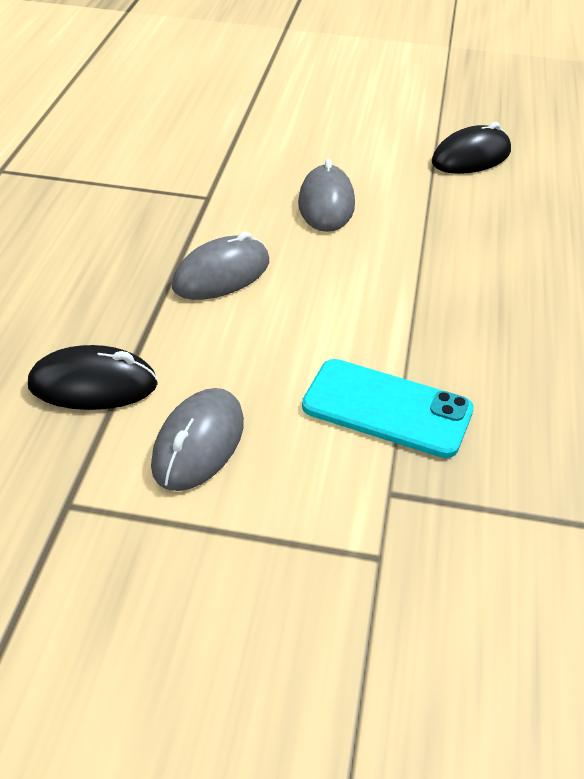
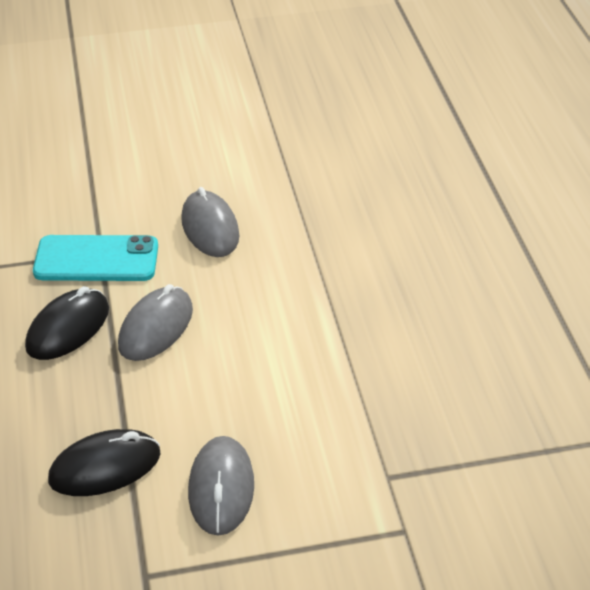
camera: 20 degrees left, 0 degrees up
(387, 409) = (353, 407): turquoise phone -> turquoise phone (96, 259)
(471, 157) = (312, 141): black mouse -> black mouse (68, 328)

